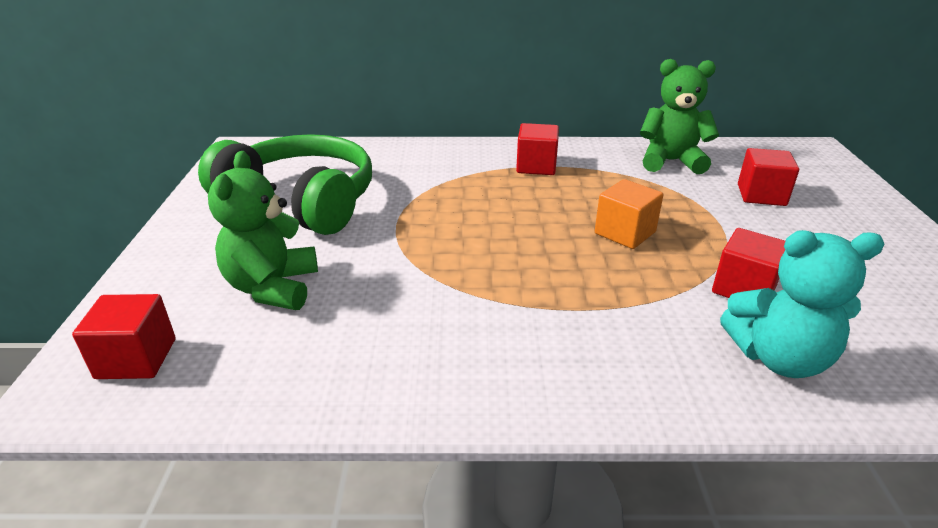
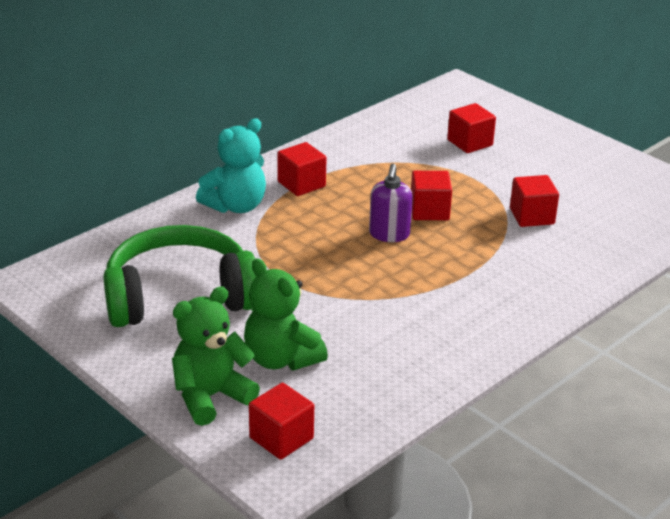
camera: 45 degrees left, 0 degrees up
(550, 235) = (389, 234): none -> purple soap dispenser
(625, 233) = (429, 211): orange cube -> red cube
(671, 161) = (384, 138): green teddy bear -> green teddy bear (210, 397)
(779, 358) = (587, 247): turquoise teddy bear -> turquoise teddy bear (236, 206)

